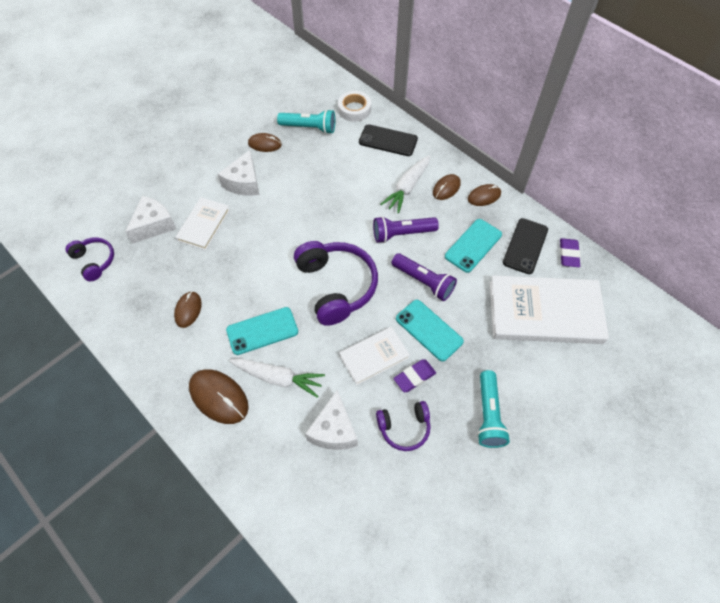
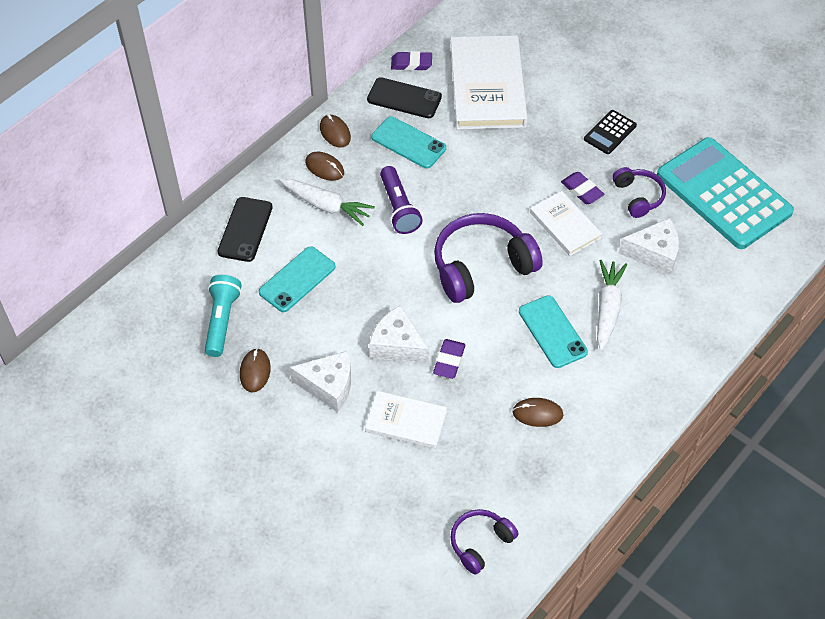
camera: 95 degrees left, 5 degrees down
(154, 225) = (412, 483): white cheese -> white cheese (397, 345)
(219, 397) = (641, 361): brown mouse -> none
(249, 255) = (449, 361): none -> purple eraser
(354, 109) = (185, 271): white tape -> none
(403, 517) = (723, 194): none -> turquoise calculator
(423, 282) = (464, 186): purple flashlight -> none
(429, 330) = (525, 180): turquoise phone -> turquoise phone (297, 279)
(488, 415) = (610, 132): turquoise flashlight -> black calculator

